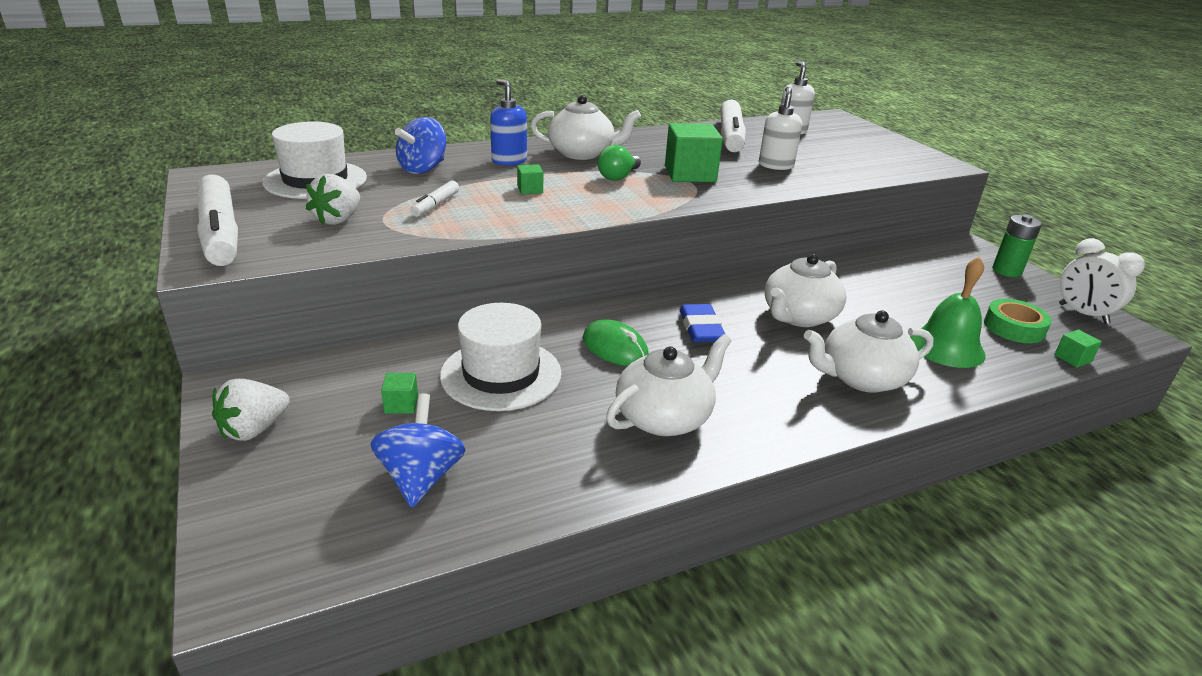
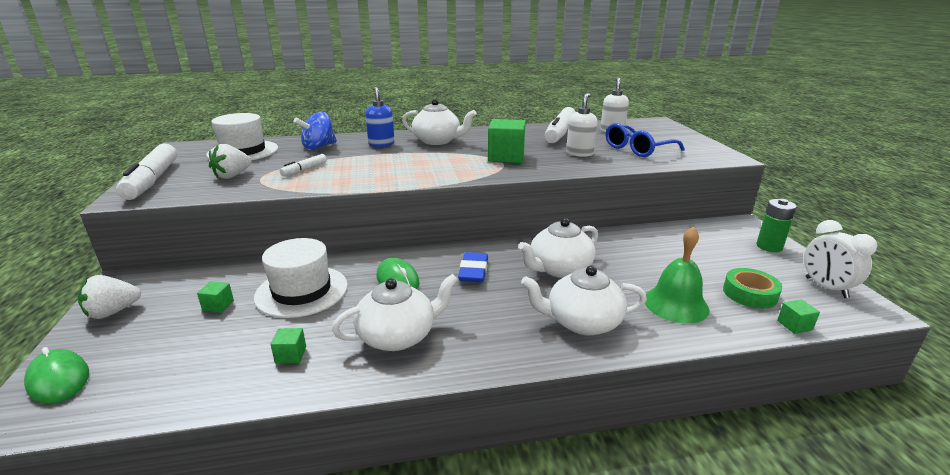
camera: 15 degrees right, 5 degrees down
(257, 526) = (59, 379): none -> green mouse
(421, 477) = (190, 359): blue spinning top -> none
(530, 190) = (378, 162): green cube -> green cube (291, 355)
(618, 176) = (450, 156): green light bulb -> none
(839, 157) = (637, 149): none -> blue glasses

